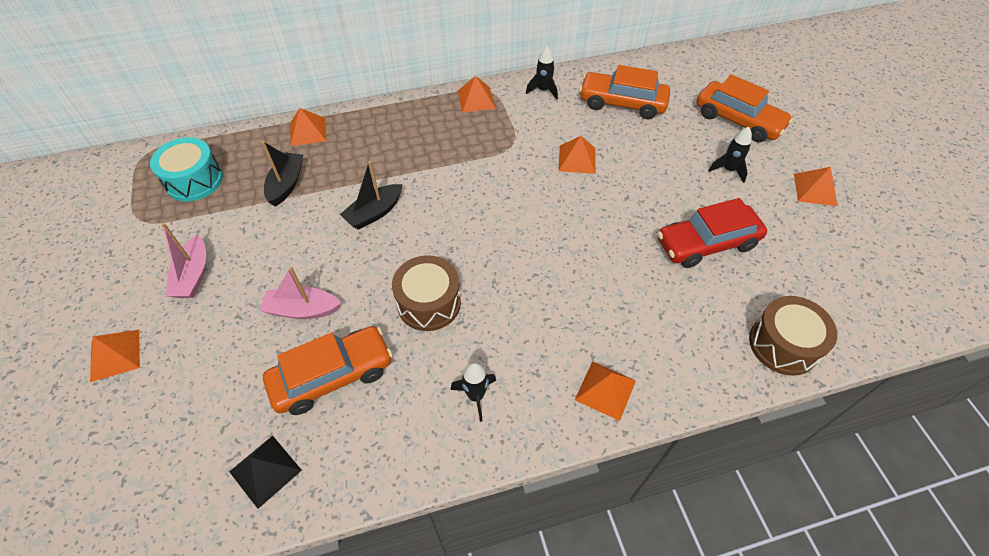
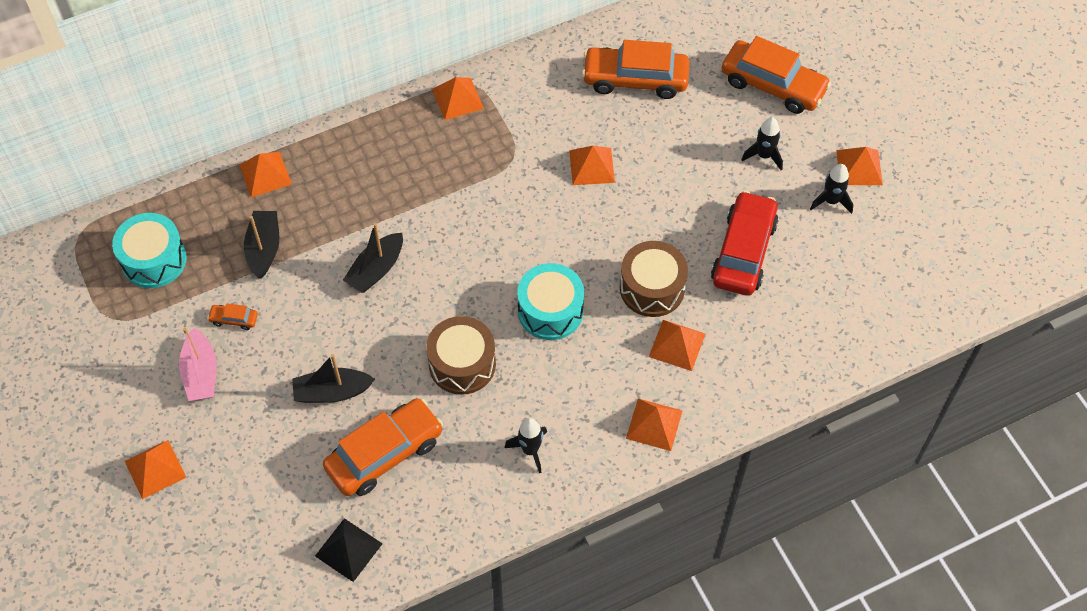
camera: 10 degrees left, 5 degrees up
(240, 235) = (234, 319): none -> orange car
(302, 309) = (332, 392): pink boat -> black boat
(520, 268) = (550, 311): none -> turquoise drum
(543, 90) = (537, 73): black rocket -> black rocket (831, 201)
(636, 316) = (677, 345): none -> orange pyramid
(706, 243) = (743, 252): red car -> red car turned 135 degrees clockwise
(783, 344) = (823, 352): brown drum -> brown drum (652, 288)

